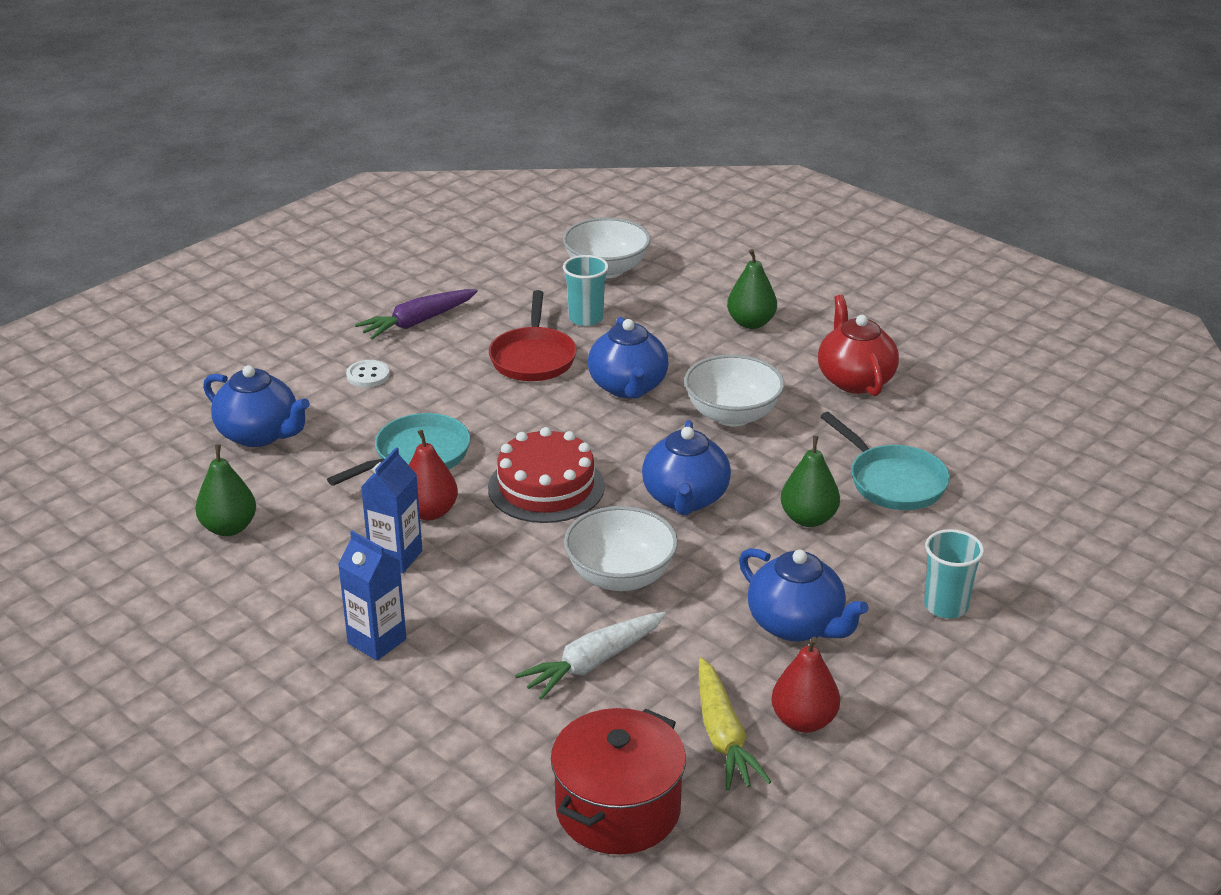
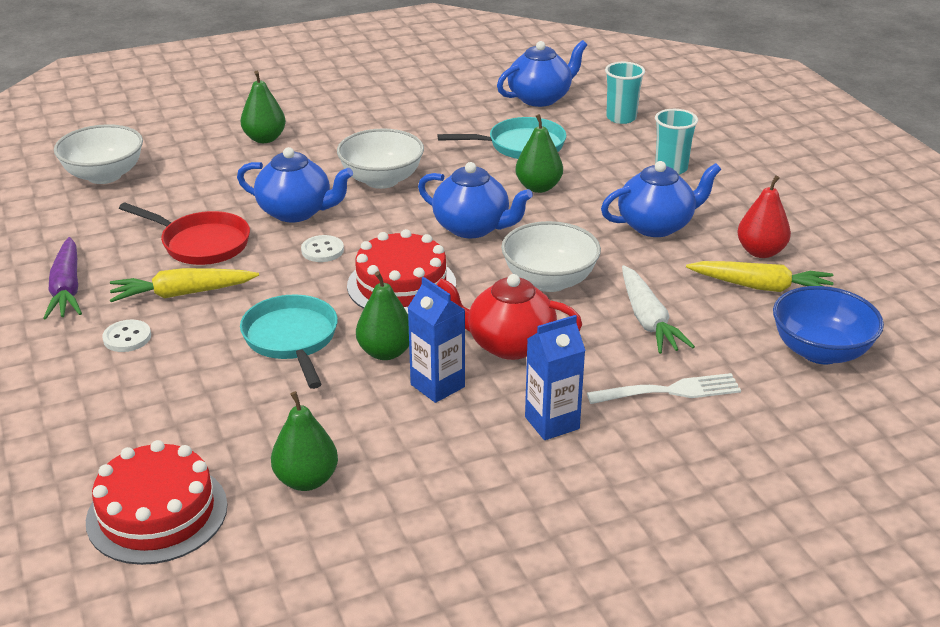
camera: 65 degrees left, 0 degrees up
(158, 471) = (157, 513): none -> red cake
(259, 434) = (159, 427): blue teapot -> blue teapot (540, 98)
(429, 512) = (385, 352): red pear -> green pear
(448, 377) = (183, 294): none -> yellow carrot
(473, 707) = (670, 391): none -> white fork
(572, 424) = (322, 250): none -> white button
(586, 318) = (170, 204): turquoise cup -> turquoise cup (621, 118)
(618, 809) = (820, 351): red pot -> blue bowl
(855, 380) = (385, 123): red teapot -> red teapot (509, 344)

